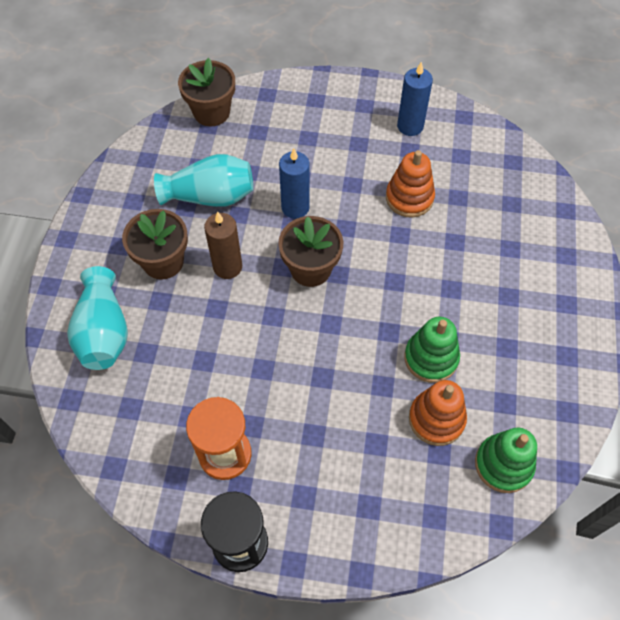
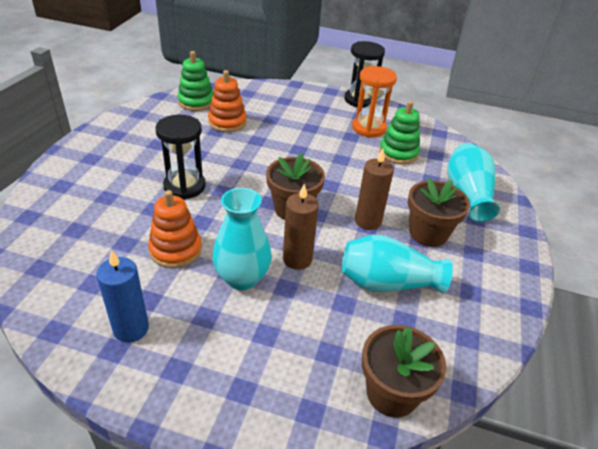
camera: 175 degrees left, 20 degrees down
(295, 207) = (297, 259): blue candle -> brown candle
(340, 180) = (242, 278): none -> turquoise vase
(431, 358) = (216, 147): green stacking toy -> green stacking toy (398, 153)
(438, 279) = (184, 186): none -> black hourglass

